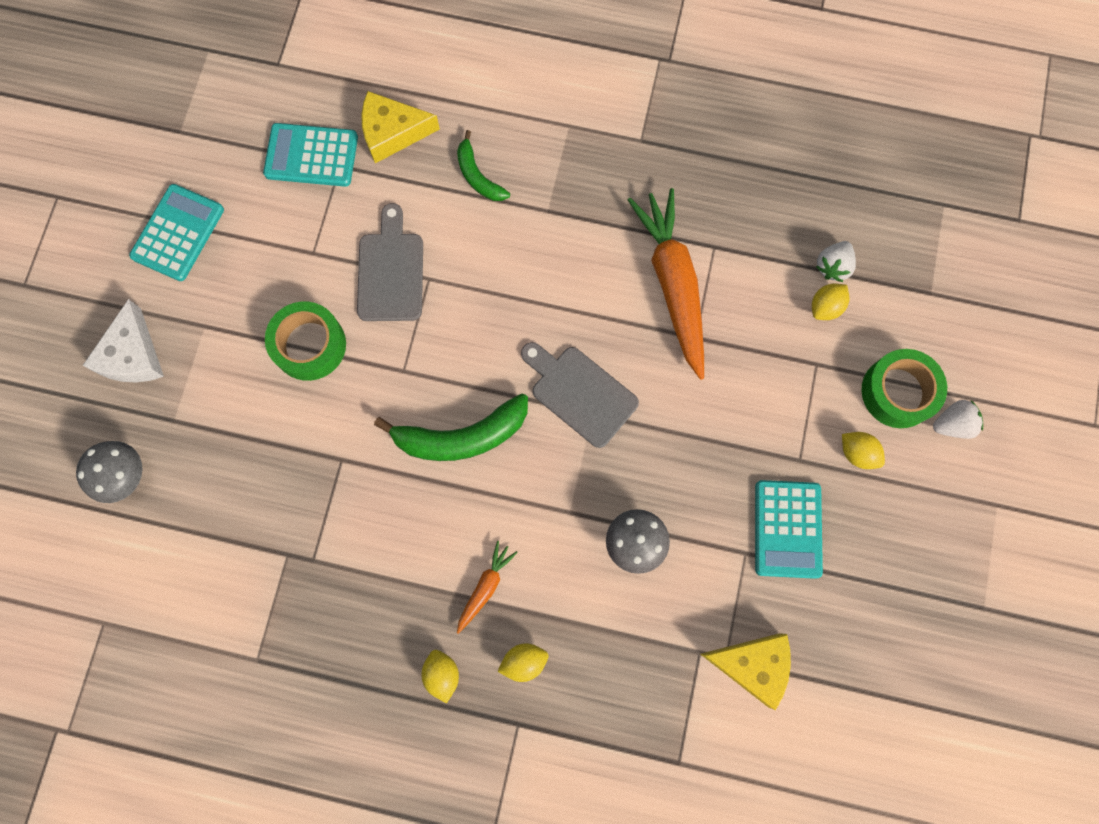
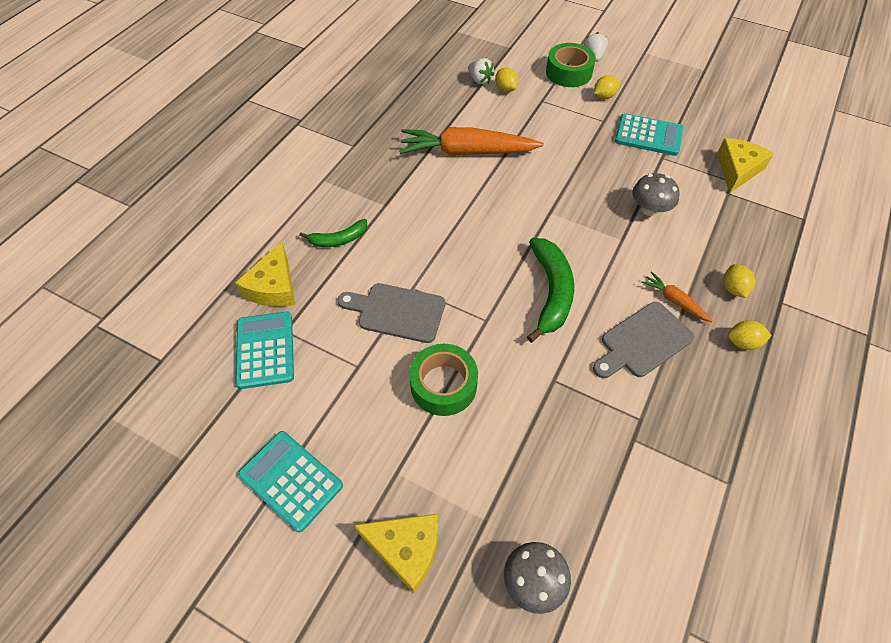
camera: 75 degrees left, 20 degrees down
(133, 355) = (406, 549): white cheese -> yellow cheese
(311, 156) = (265, 350): turquoise calculator -> turquoise calculator turned 150 degrees clockwise
(580, 393) = (533, 216): grey cutting board -> grey cutting board (643, 342)

